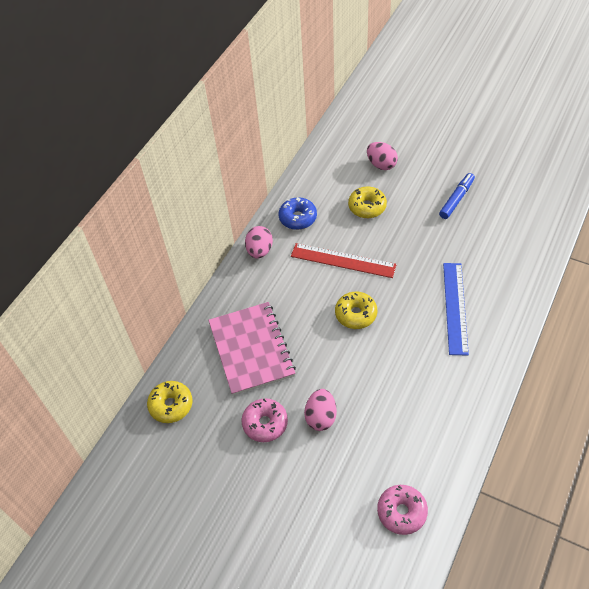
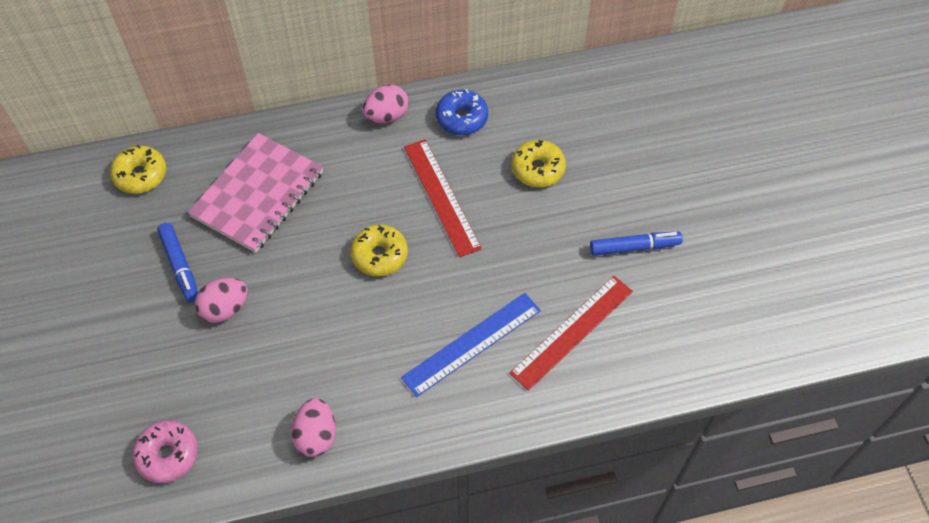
camera: 45 degrees right, 5 degrees up
(265, 423) = (180, 266): pink donut -> blue marker
(381, 164) = (614, 142): pink egg -> pink egg (316, 435)
(486, 258) = (572, 331): none -> red ruler

